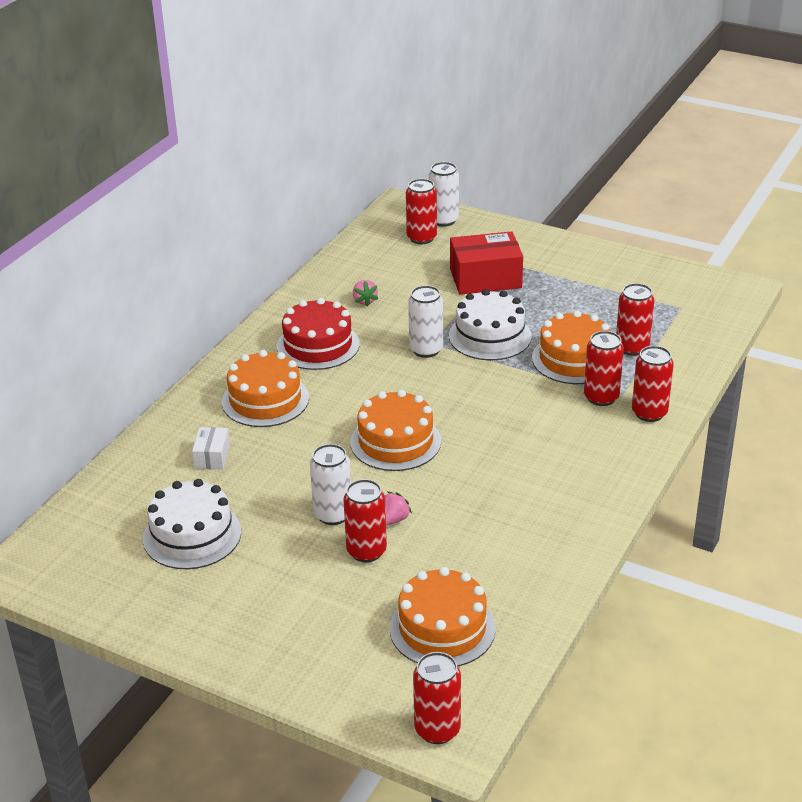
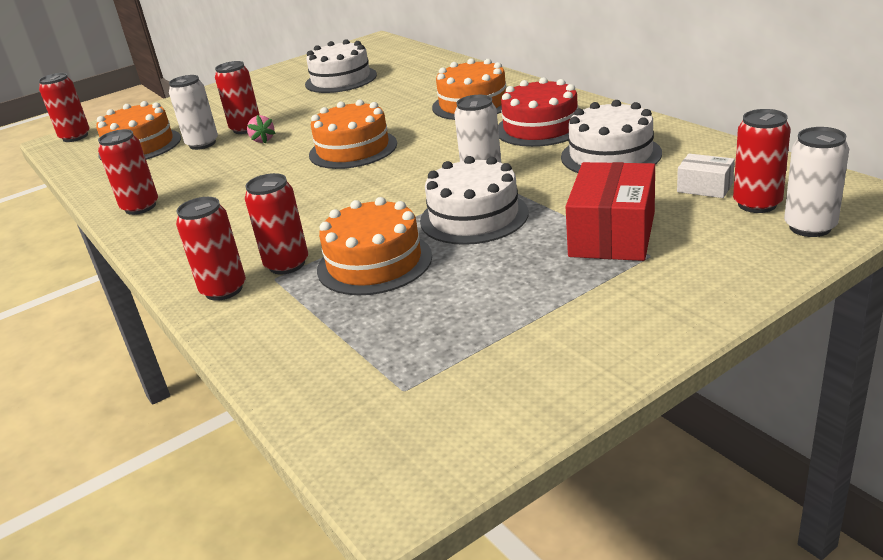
camera: 120 degrees right, 5 degrees down
(212, 457) = (418, 85): white box -> white box (705, 187)
(333, 514) = (299, 120): white can -> white can (202, 144)
(365, 301) = (610, 155): pink strawberry -> white cake
(632, 348) = (352, 312): red can -> red can (140, 207)

